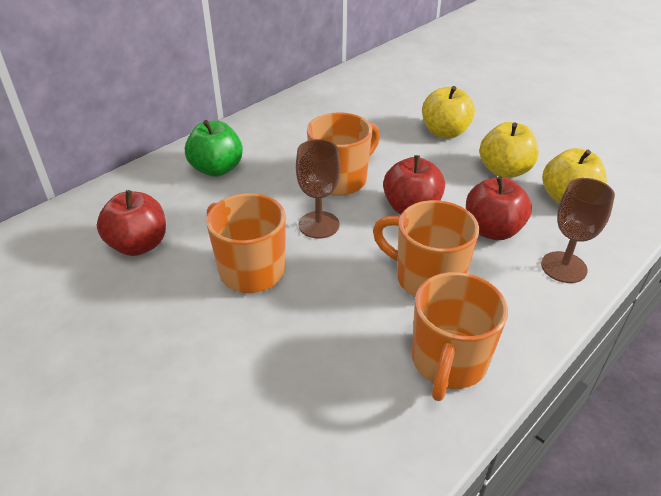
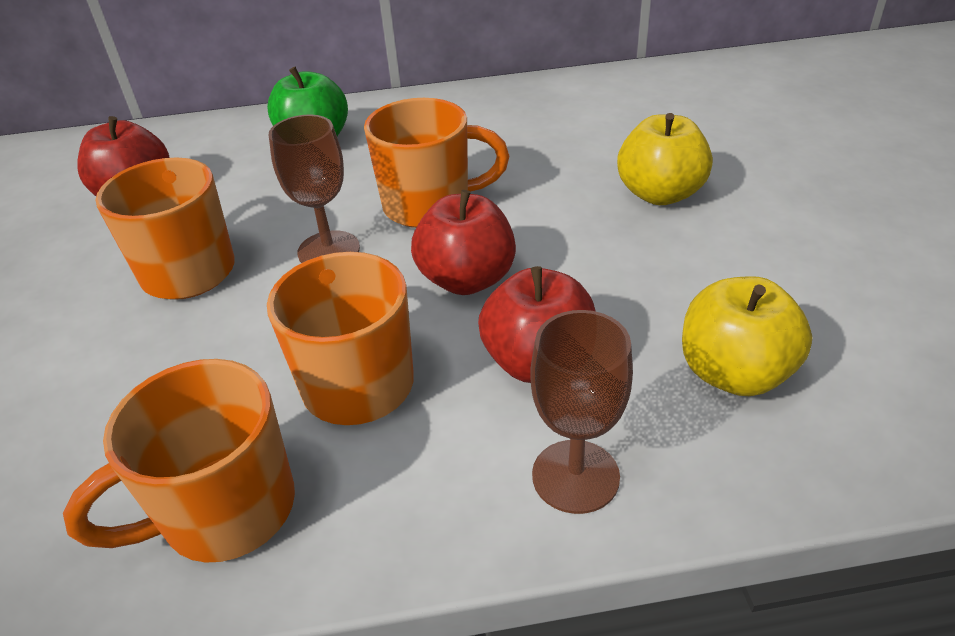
camera: 40 degrees right, 0 degrees up
(504, 170) = (681, 283): yellow apple -> none

